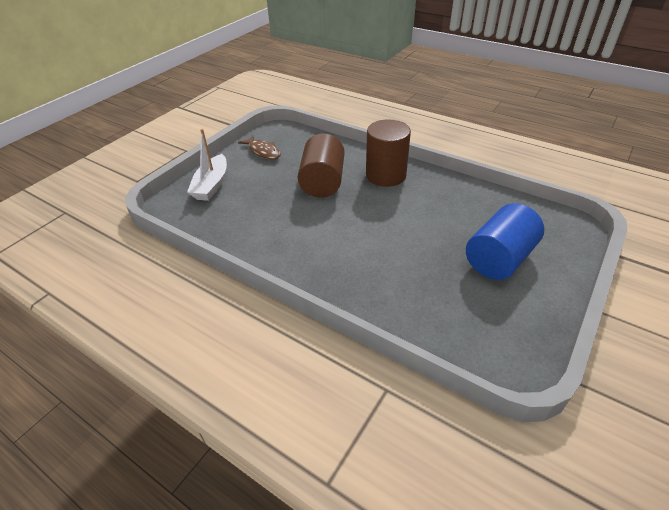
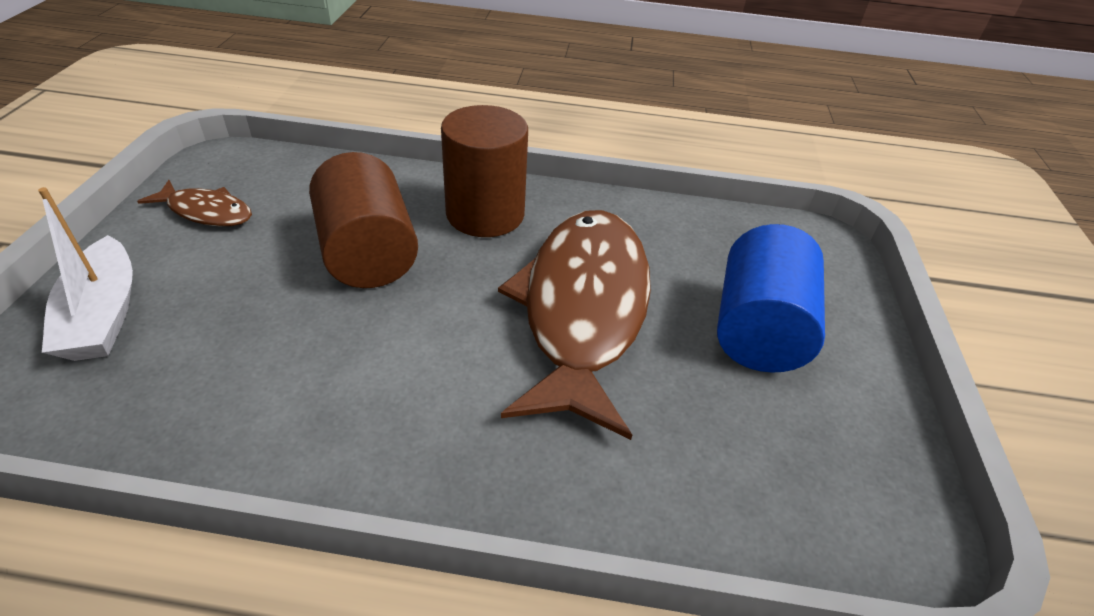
camera: 30 degrees left, 0 degrees up
(410, 228) = (583, 310): none -> brown fish

